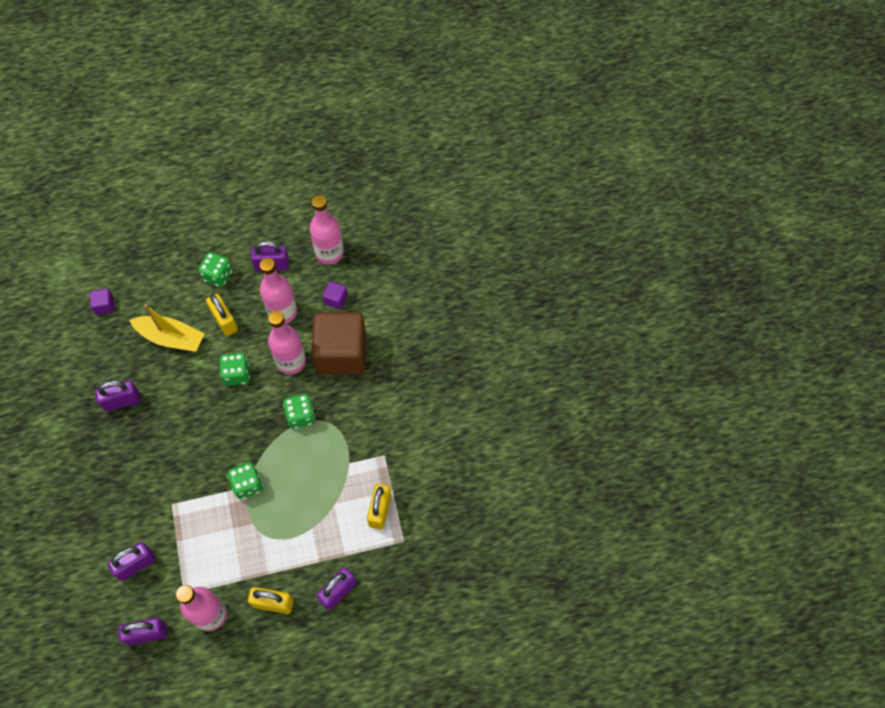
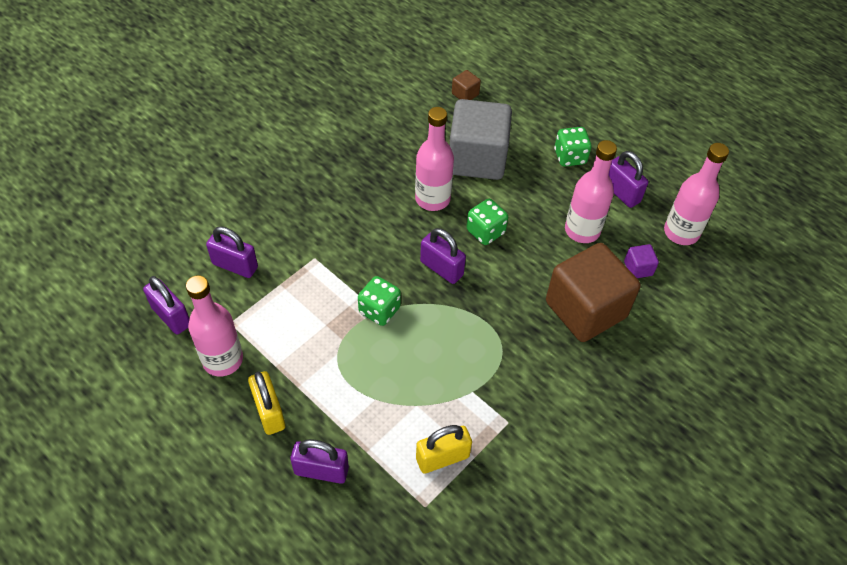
camera: 55 degrees right, 10 degrees down
(105, 306) = (465, 94): purple cube -> brown cube
(122, 401) = (386, 160): purple padlock -> purple padlock (441, 268)
(171, 338) = (477, 159): yellow boat -> grey cube
(224, 321) = (530, 189): yellow padlock -> none
(291, 361) = (537, 269): pink bottle -> pink bottle (432, 199)
(301, 416) = (488, 313): green dice -> none

